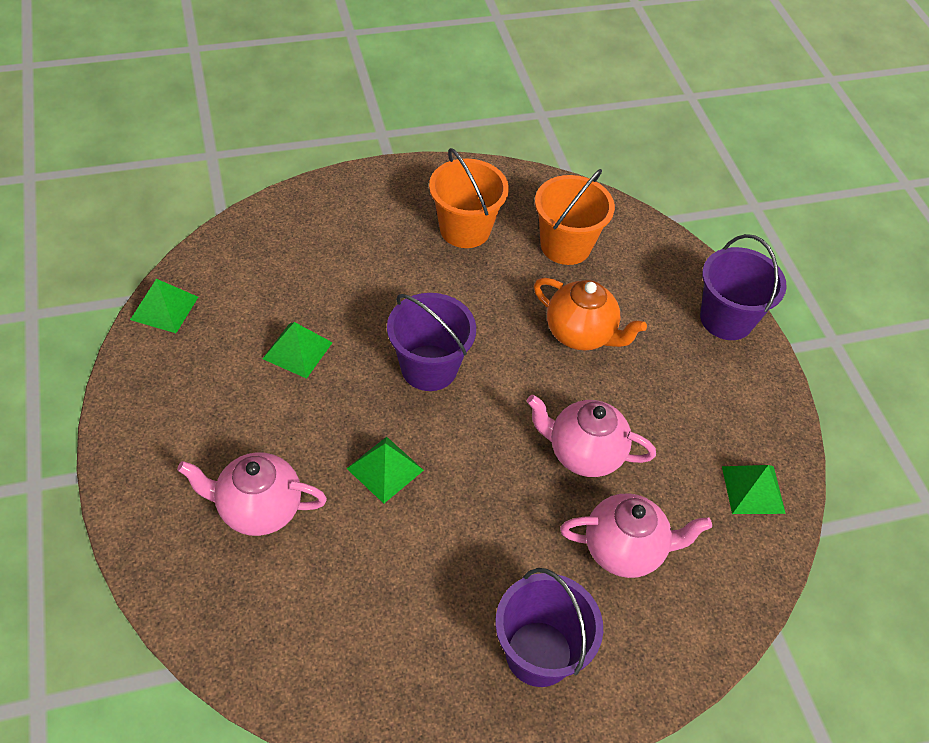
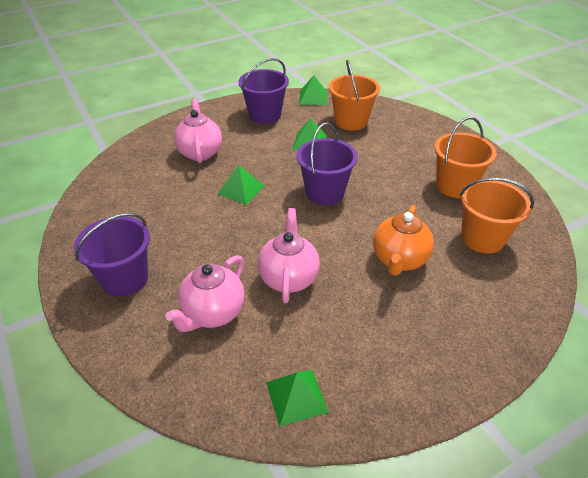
camera: 80 degrees right, 10 degrees down
(264, 282) = (351, 121): none -> orange bucket
(624, 550) = (213, 313): pink teapot -> pink teapot turned 45 degrees clockwise
(726, 319) = (481, 357): purple bucket -> purple bucket (265, 115)

